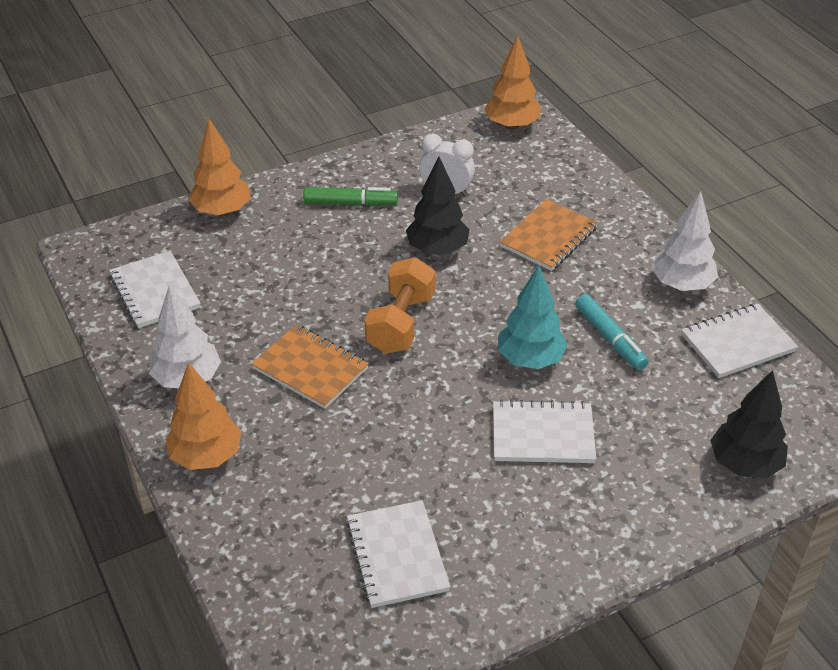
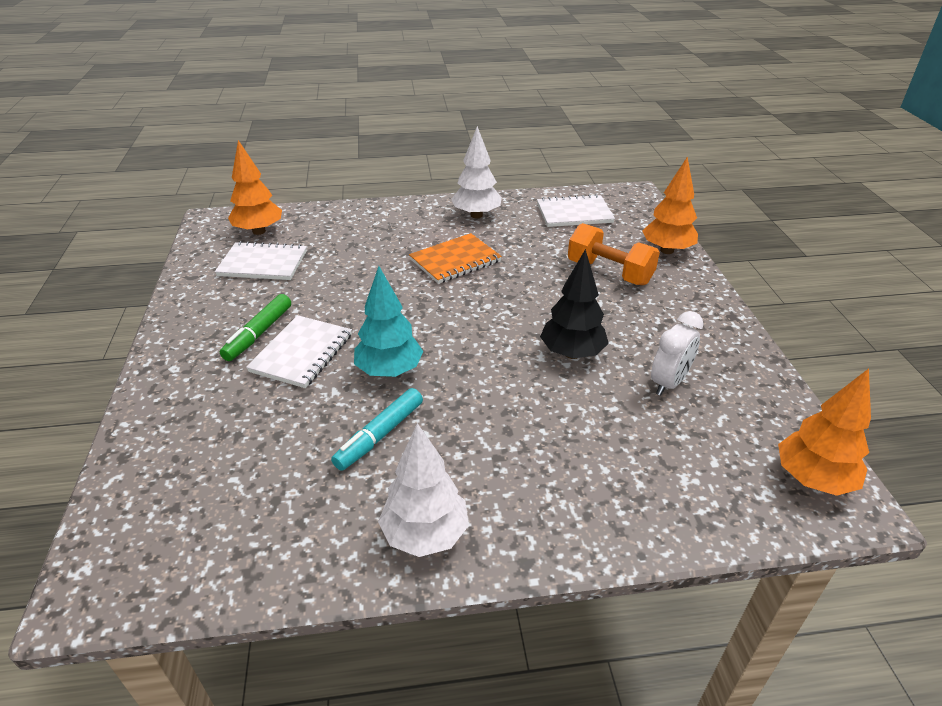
camera: 110 degrees right, 5 degrees down
(206, 456) = (403, 213): orange tree -> orange tree (259, 231)
(350, 203) = (662, 316): green marker -> green marker (259, 333)
(401, 323) = (480, 310): orange dumbbell -> orange dumbbell (609, 272)
(549, 237) = (562, 440): orange notebook -> none
(610, 338) = (380, 435): turquoise marker -> turquoise marker turned 45 degrees counterclockwise
(737, 343) = (300, 547): white notebook -> none
(744, 464) = (155, 472): black tree -> none

